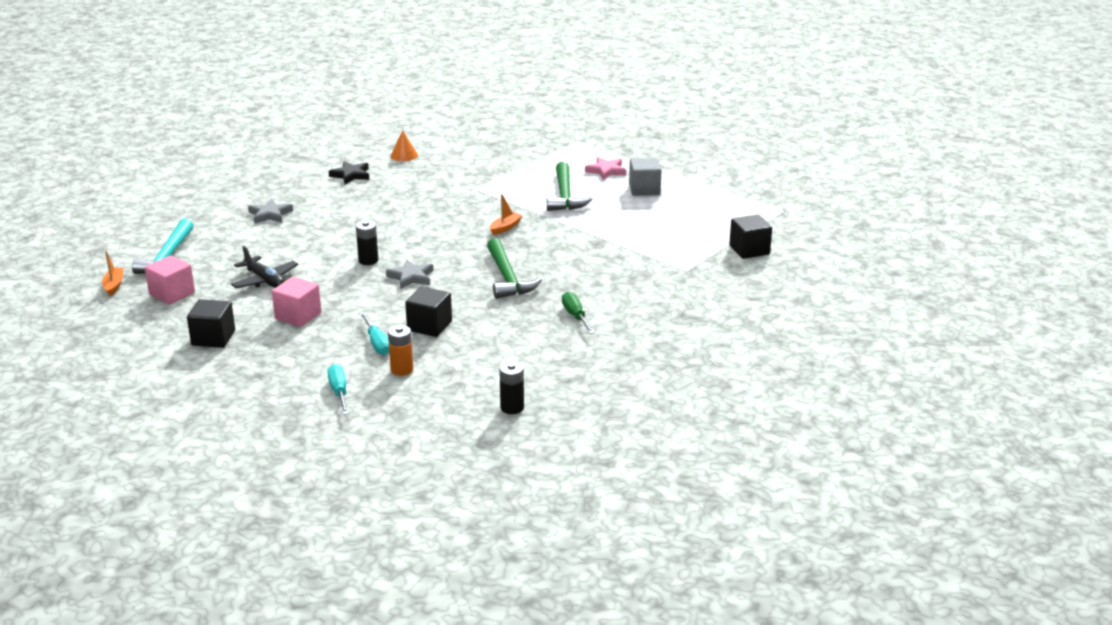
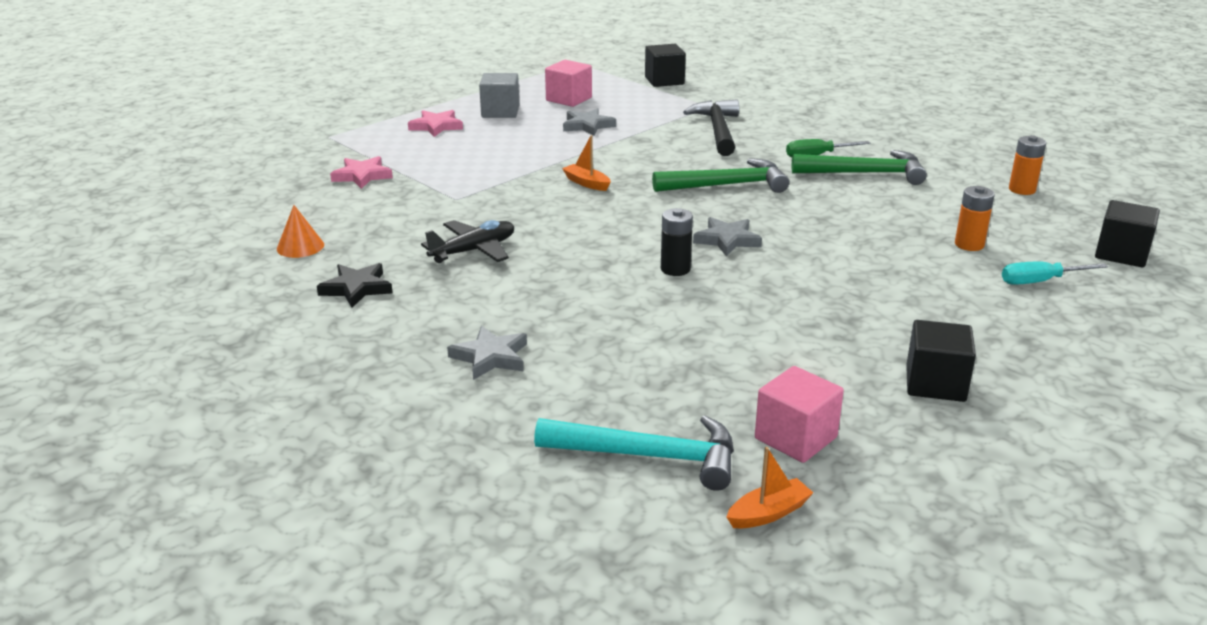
camera: 85 degrees left, 0 degrees up
(114, 285) = (768, 513): orange boat -> orange boat turned 150 degrees clockwise
(265, 280) = (740, 349): black plane -> black plane (473, 251)
(298, 316) = (850, 316): pink cube -> pink cube (569, 99)
(377, 343) = (911, 260): turquoise screwdriver -> none
(429, 326) = (858, 229): black cube -> black cube (1121, 254)
(509, 158) = (362, 176): none -> pink star
(512, 407) = (1022, 190): black battery -> orange battery
(565, 195) = (501, 149): green hammer -> green hammer (865, 173)
(622, 223) = (587, 125): none -> grey star
(625, 274) = (717, 130): none -> black hammer

